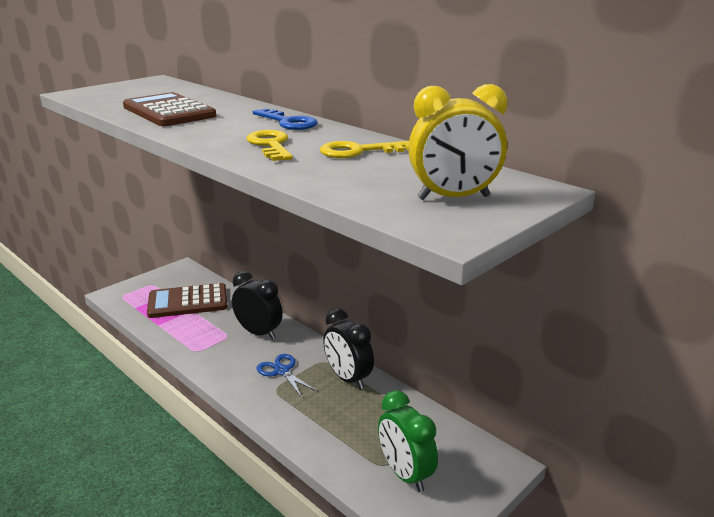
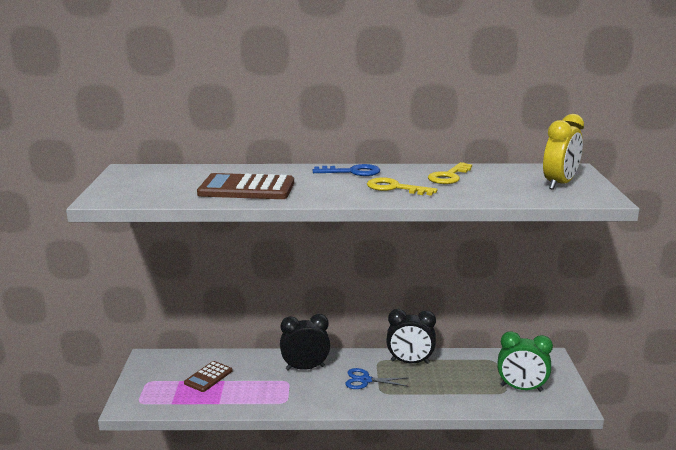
camera: 45 degrees left, 5 degrees down
(188, 302) = (208, 377): brown calculator -> brown calculator, size x0.58

